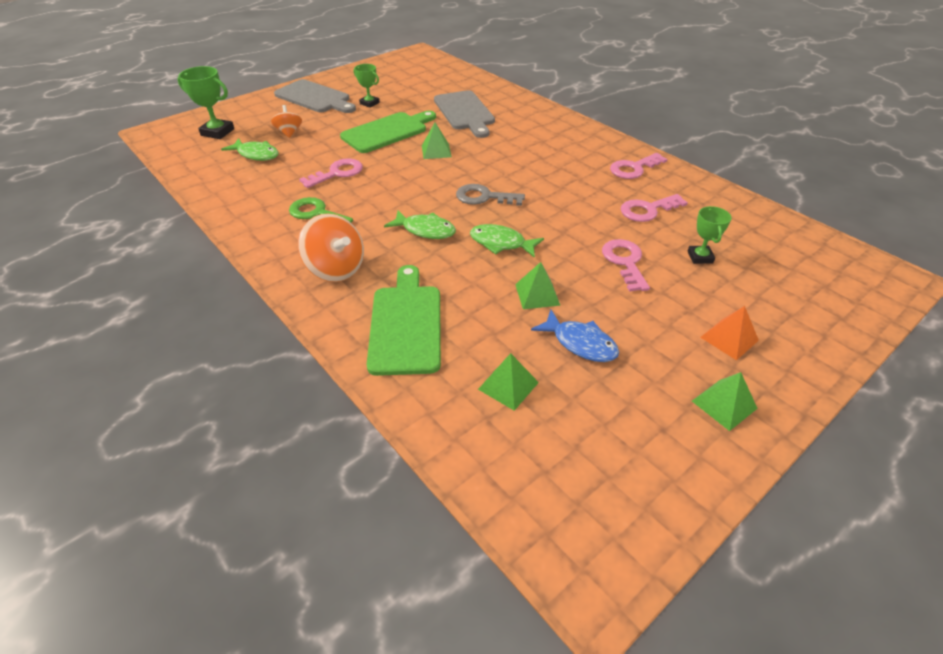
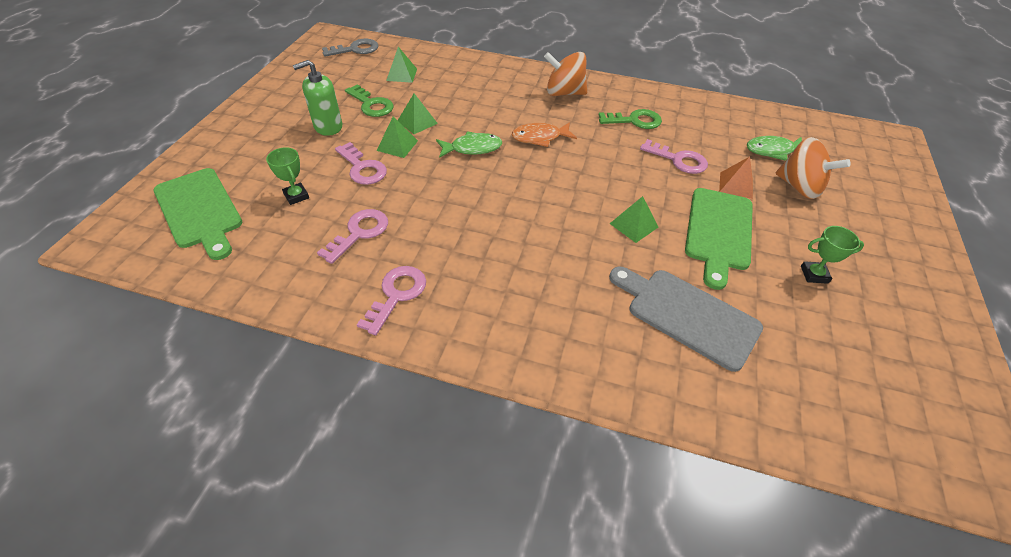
camera: 145 degrees right, 5 degrees up
(217, 132) = (852, 160): green trophy -> none
(289, 132) = (799, 187): orange spinning top -> orange spinning top, size x1.66
(314, 98) = (883, 253): grey cutting board -> none
(337, 173) = (678, 160): pink key -> pink key turned 75 degrees counterclockwise
(406, 324) = (484, 81): green cutting board -> green cutting board (199, 210)
(425, 230) = (540, 137): green fish -> orange fish
(484, 197) = (526, 185): grey key -> grey key (355, 49)
(580, 343) = (371, 104): blue fish -> green key
(649, 328) = (328, 126): none -> green soap dispenser
(724, 404) = (273, 102): green pyramid -> green pyramid (397, 145)
(729, 338) = (269, 138): orange pyramid -> orange pyramid (736, 185)

